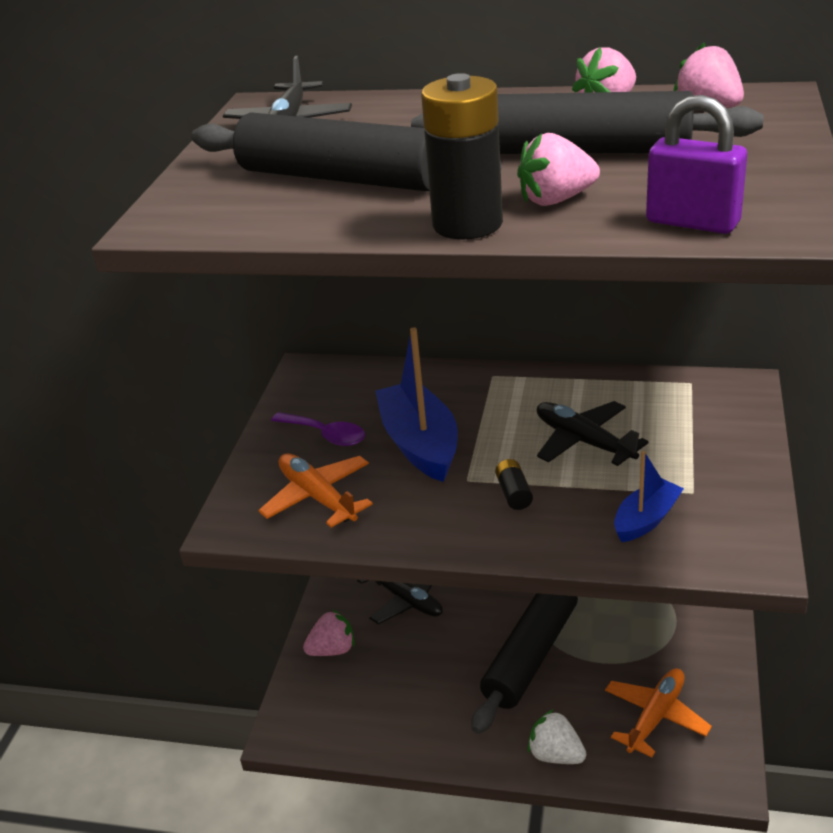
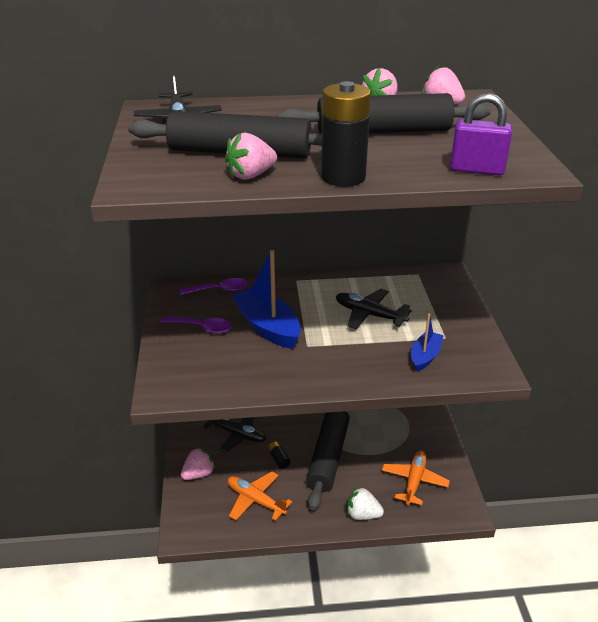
camera: 20 degrees left, 0 degrees up
(317, 497) = (213, 368): orange plane -> orange plane (255, 500)
(373, 380) = (220, 290): none -> purple spoon
(514, 493) = (340, 350): black battery -> black battery (278, 459)
(556, 200) = (388, 160): pink strawberry -> pink strawberry (251, 175)

